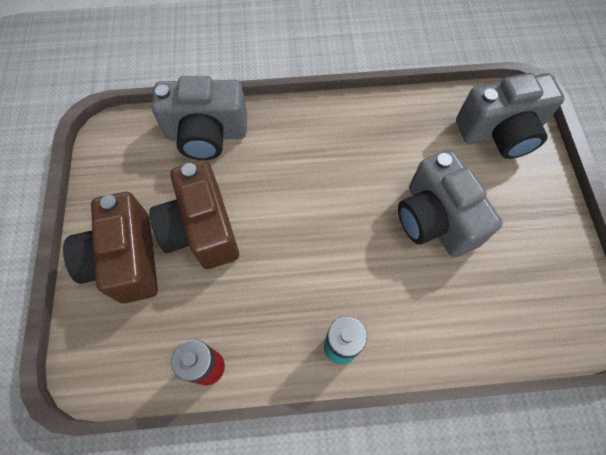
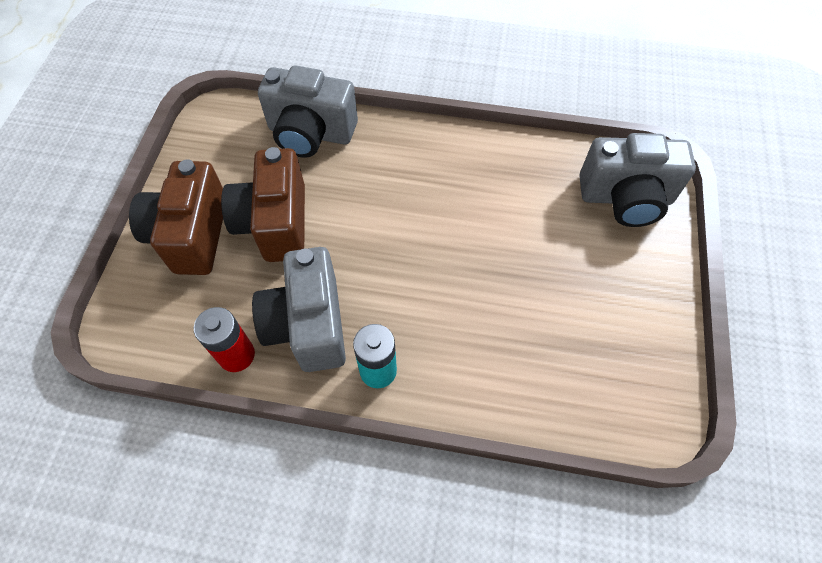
camera: 15 degrees right, 5 degrees down
(435, 219) = (522, 270): grey camera -> grey camera (308, 325)

